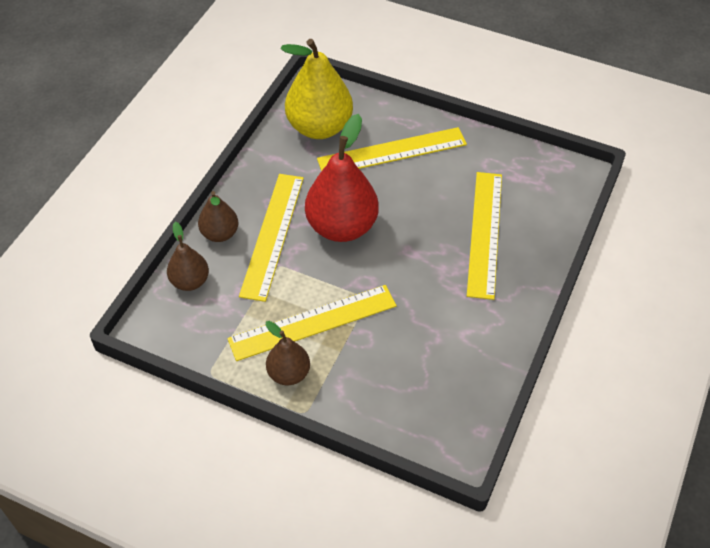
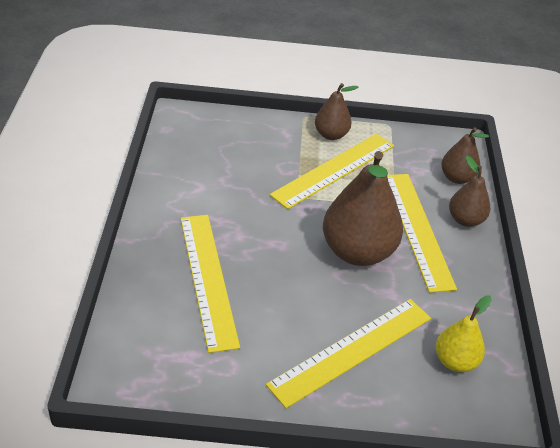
camera: 155 degrees right, 10 degrees down
(319, 127) = (455, 361): yellow pear -> yellow pear, size x0.54
(342, 227) = (357, 252): red pear -> brown pear

